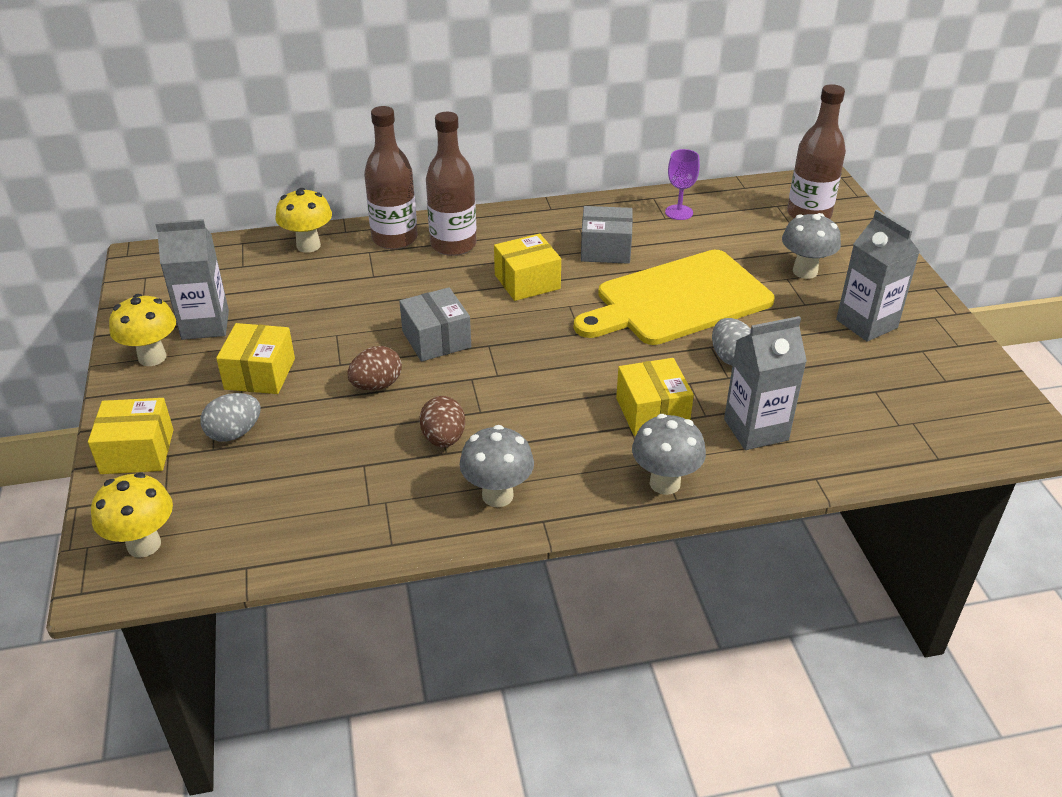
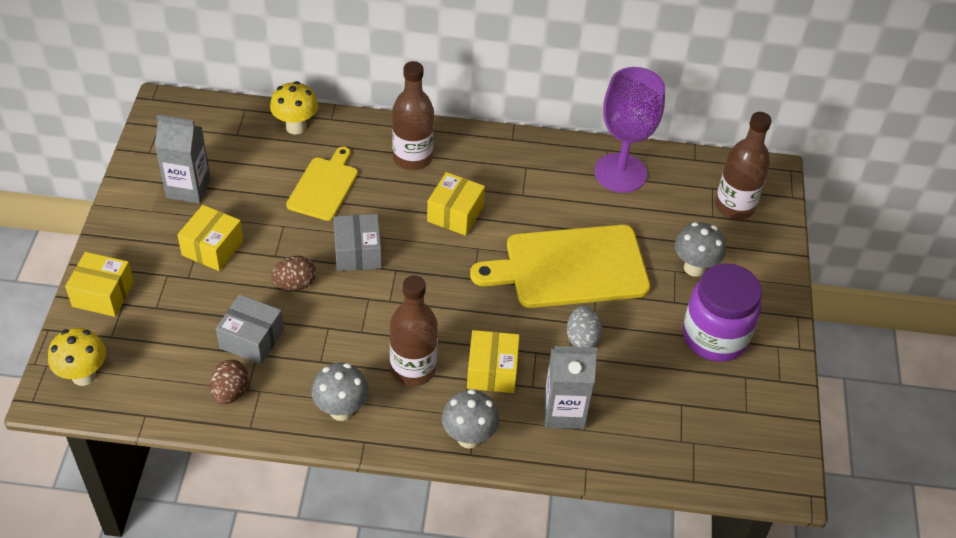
camera: 15 degrees right, 10 degrees up
(152, 357) = (140, 209): yellow mushroom -> none
(234, 433) = (175, 298): grey egg -> none
(367, 289) = (324, 186): none -> yellow cutting board
(394, 239) = (367, 138): brown bottle -> brown bottle (413, 369)
(443, 439) = (323, 348): brown egg -> brown egg (230, 392)
(527, 282) = (455, 214): yellow box -> yellow box turned 60 degrees counterclockwise
(605, 249) = (536, 197): grey box -> grey box (251, 339)
(679, 212) = (620, 173): purple goblet -> purple goblet, size x2.08
(866, 324) = (714, 337): grey carton -> purple jar

